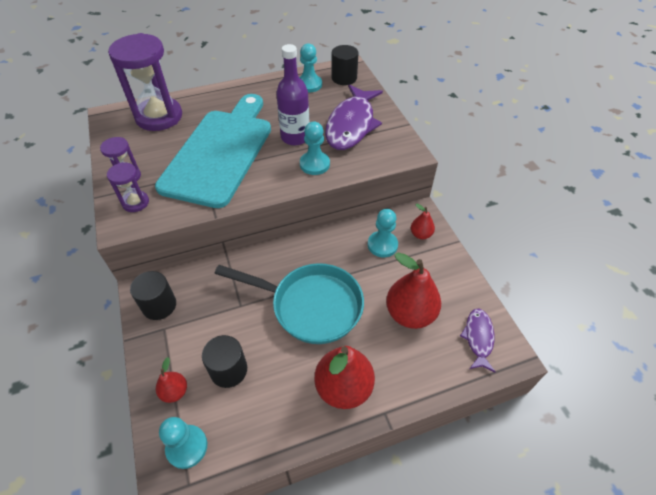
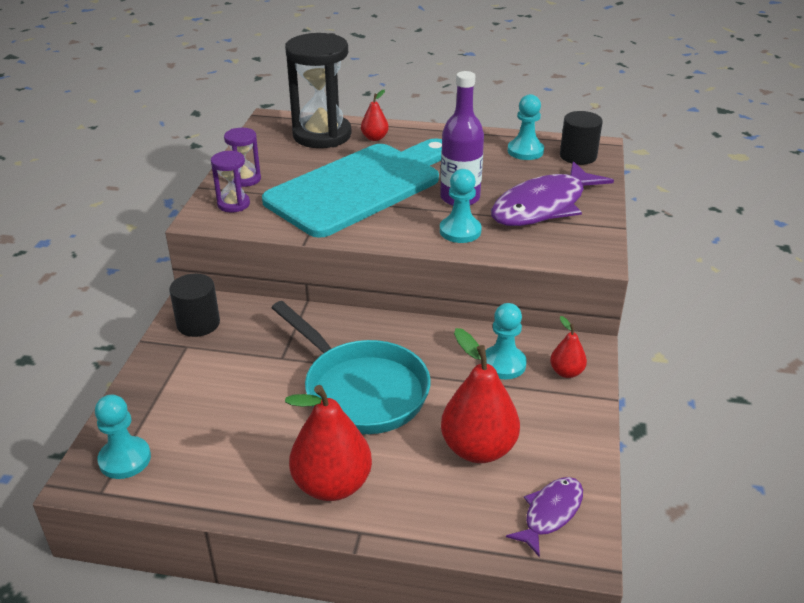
camera: 30 degrees right, 15 degrees down
(159, 117) = (322, 135): purple hourglass -> black hourglass
(174, 392) = (152, 406): red pear -> red pear (374, 138)
(228, 370) = (220, 411): black cylinder -> none

